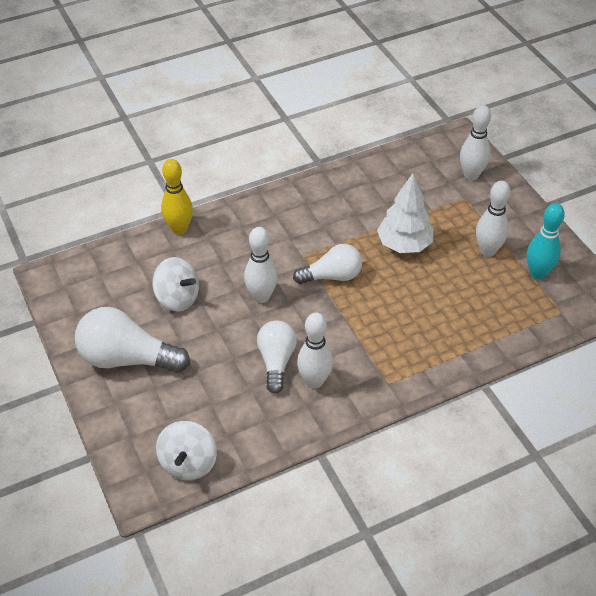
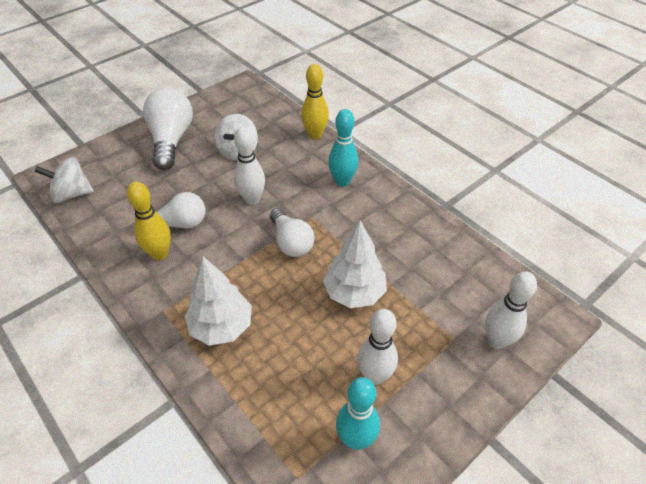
camera: 75 degrees right, 0 degrees up
(262, 223) = (342, 181): none -> turquoise bowling pin
(314, 381) = (160, 254): white bowling pin -> yellow bowling pin
(418, 340) = (222, 326): none -> white tree

